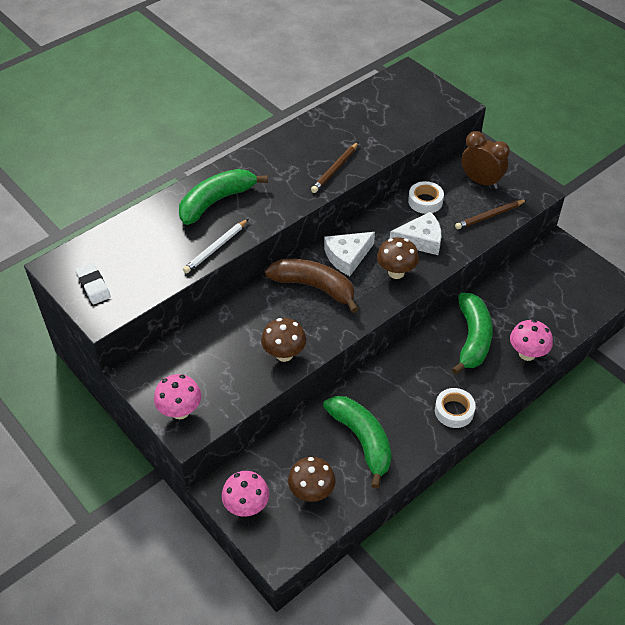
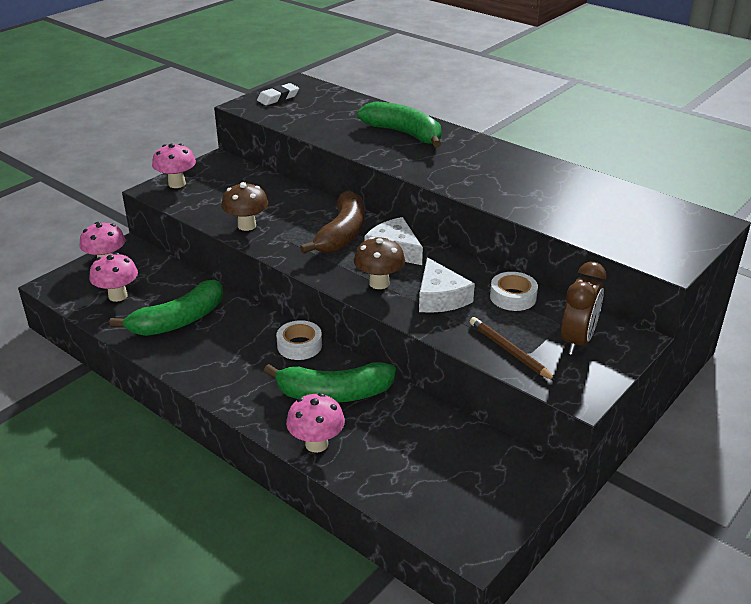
camera: 80 degrees right, 15 degrees down
(216, 248) = (338, 140): white pencil -> none
(311, 492) = (118, 296): brown mushroom -> pink mushroom
(335, 169) = (485, 189): brown pencil -> none
(454, 411) = (219, 383): white tape -> white tape (299, 345)

